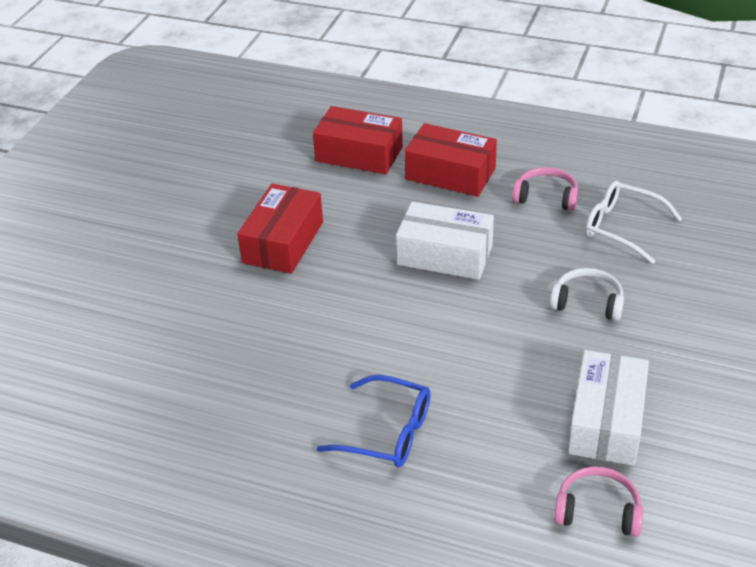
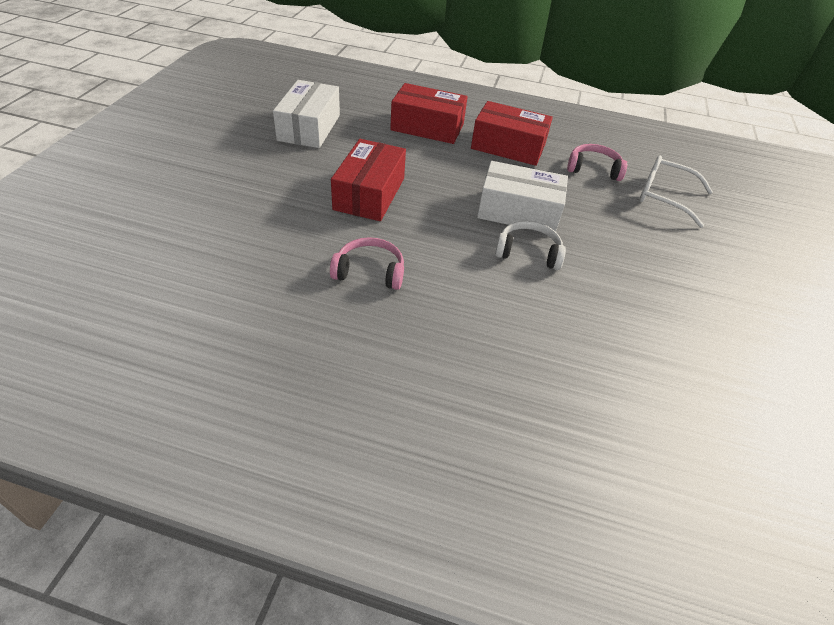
camera: 10 degrees left, 5 degrees up
(388, 432) = (500, 382): blue glasses -> none
(587, 302) = (656, 258): white headphones -> white headphones (528, 252)
(597, 510) = (737, 474): pink headphones -> pink headphones (370, 271)
(606, 421) = (711, 374): white box -> white box (309, 127)

